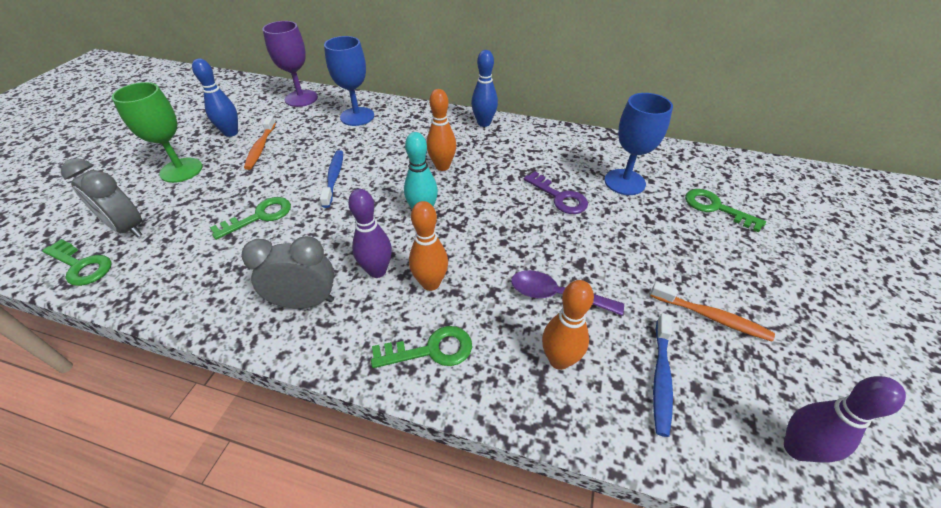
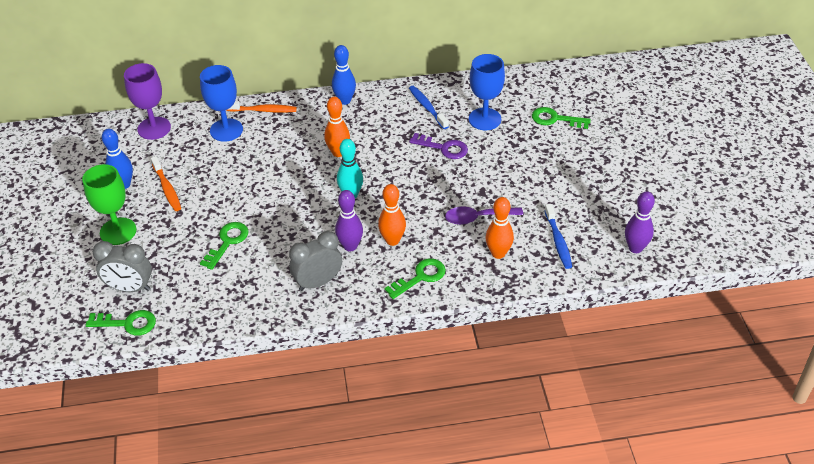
camera: 25 degrees left, 0 degrees up
(334, 178) = (257, 192): blue toothbrush -> blue toothbrush (427, 107)
(711, 317) = (575, 196): orange toothbrush -> orange toothbrush (263, 110)

